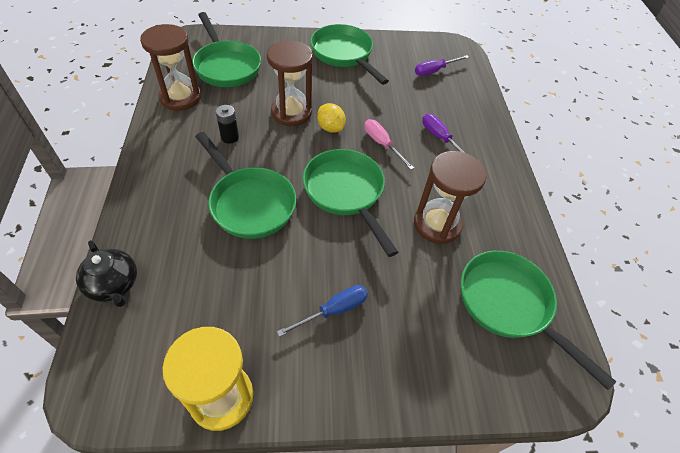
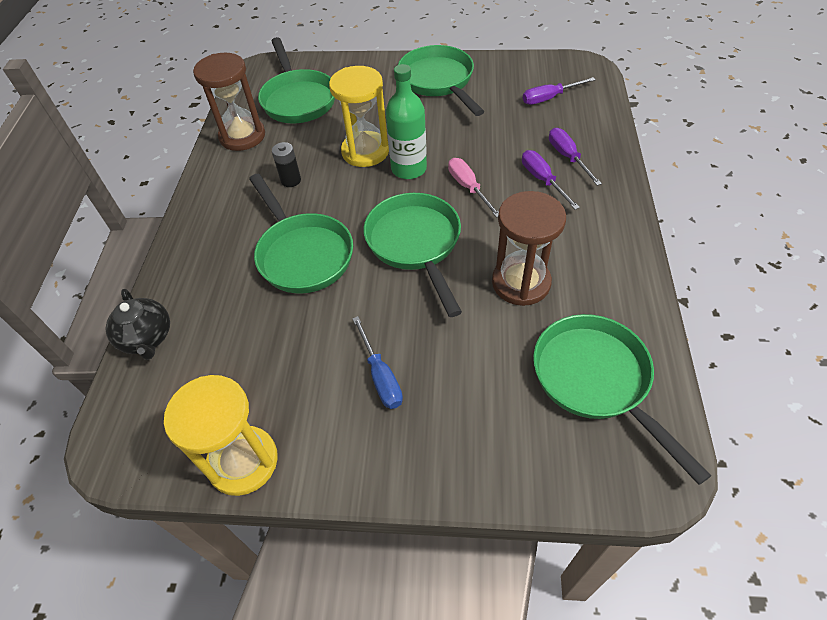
camera: 15 degrees right, 0 degrees up
(291, 112) = (365, 151): brown hourglass -> yellow hourglass
(330, 128) = (409, 169): yellow lemon -> green bottle
(333, 310) = (380, 376): blue screwdriver -> blue screwdriver turned 90 degrees clockwise
(456, 119) = (567, 157): none -> purple screwdriver

